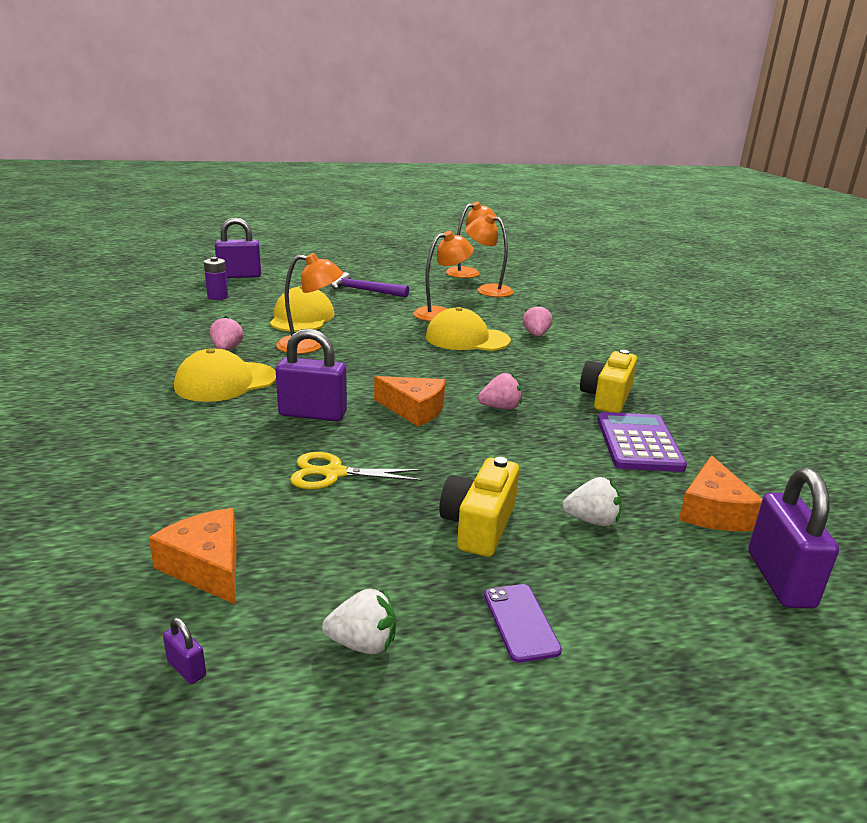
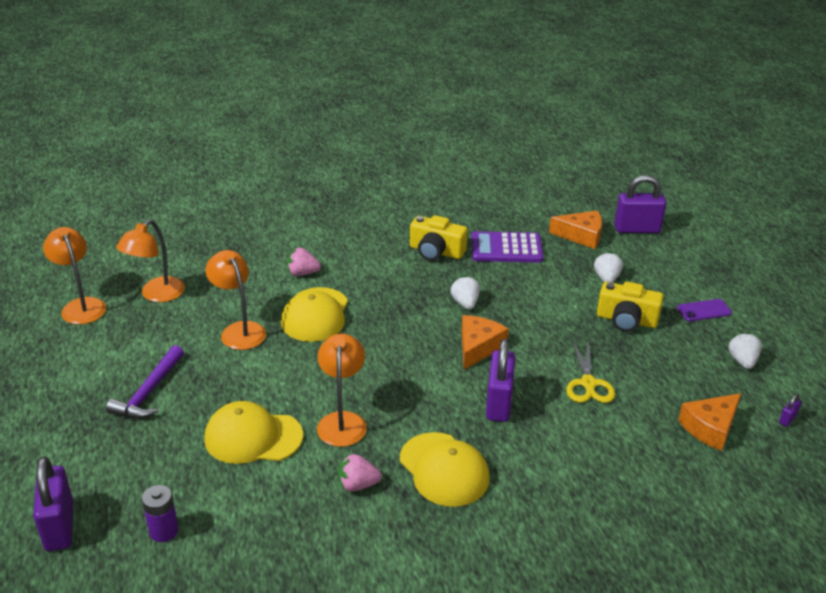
camera: 90 degrees left, 10 degrees up
(500, 408) = (465, 303): pink strawberry -> white strawberry

